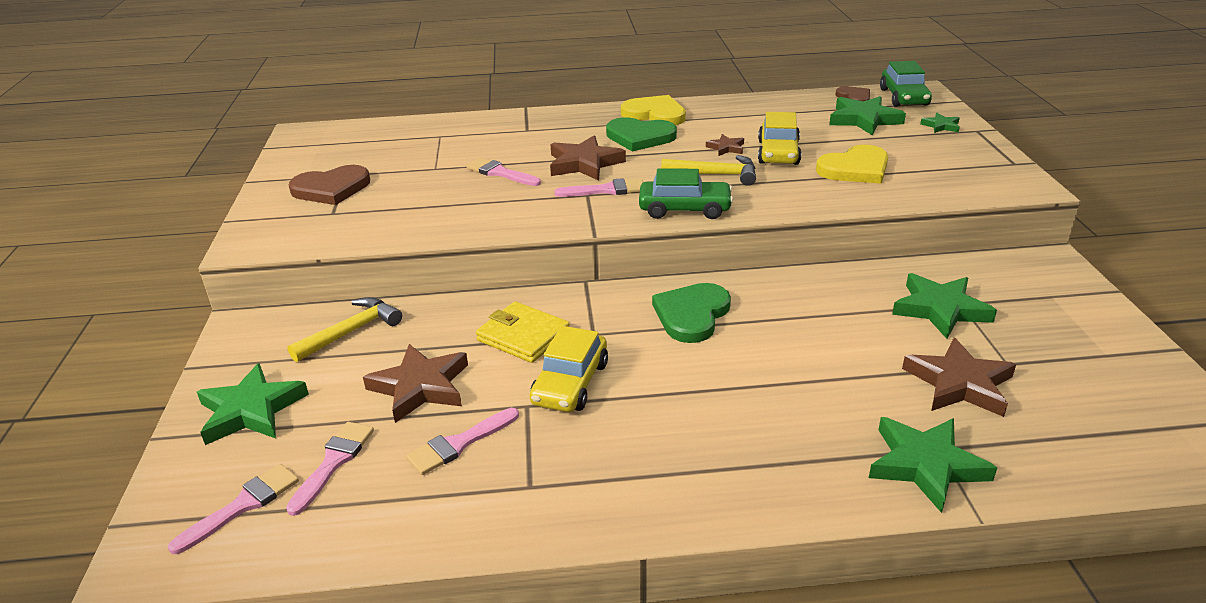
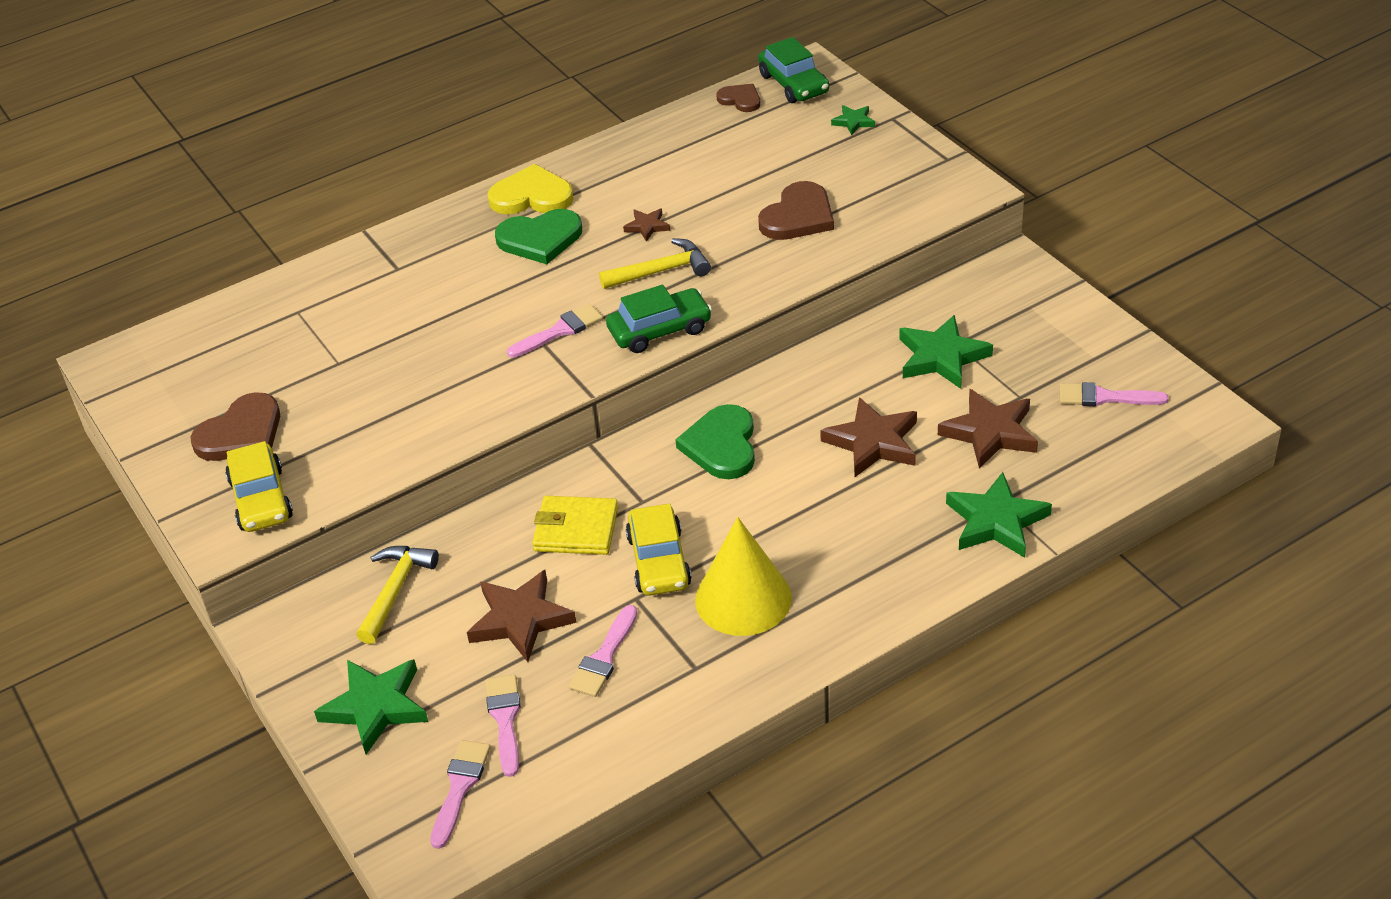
camera: 25 degrees left, 10 degrees up
(500, 173) = (421, 345): pink brush -> pink brush (1104, 397)
(584, 163) = (506, 300): brown star -> brown star (873, 442)
(620, 442) = (743, 598): none -> yellow cone
(778, 153) = (707, 216): yellow car -> yellow car (261, 499)
(855, 169) = (798, 216): yellow heart -> brown heart
(864, 120) = (769, 135): green star -> none

